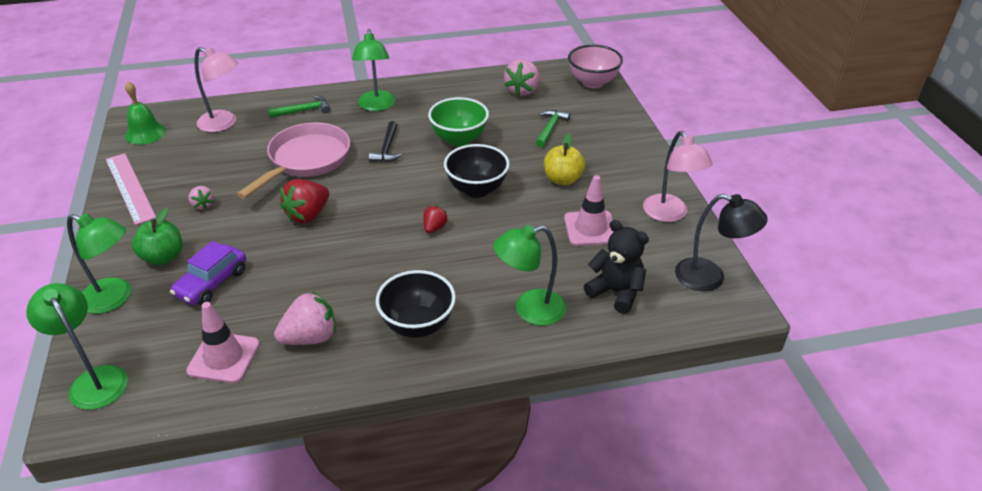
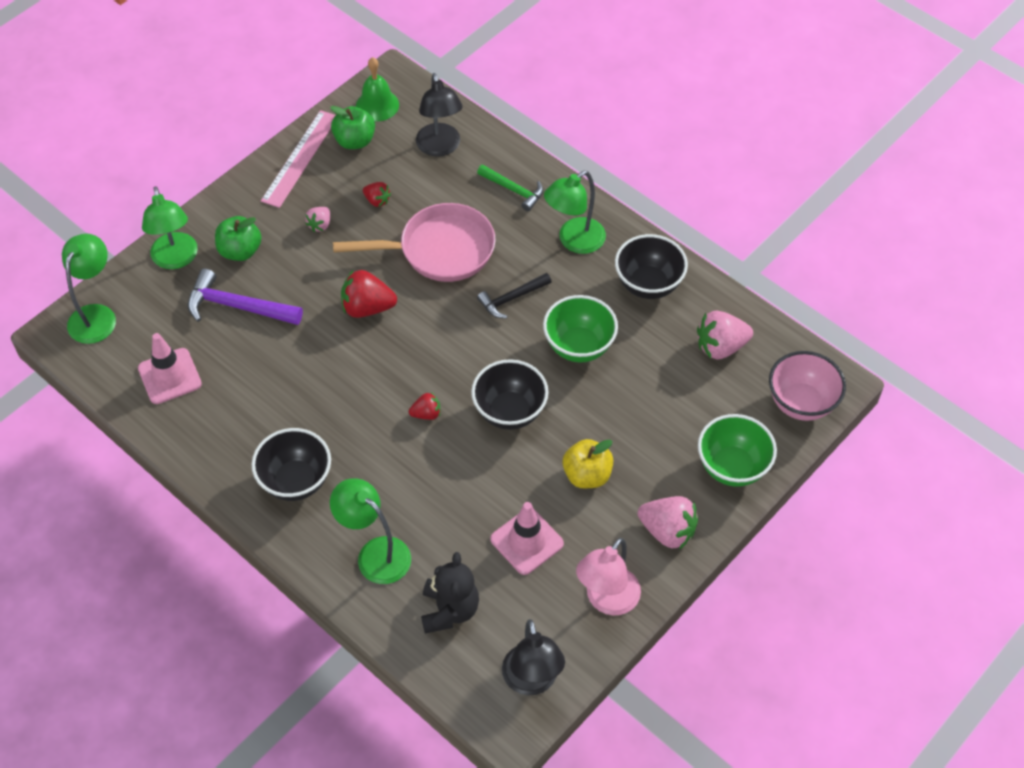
camera: 55 degrees right, 15 degrees up
(158, 156) = (355, 141): none -> green apple
(212, 283) = (237, 306): purple car -> purple hammer
(224, 123) = (440, 147): pink lamp -> black lamp
(224, 169) = (377, 201): none -> red strawberry
(310, 337) = (229, 416): pink strawberry -> pink strawberry (667, 531)
(446, 95) = (648, 285): none -> black bowl
(550, 128) = (669, 414): green hammer -> none
(613, 123) = (732, 467): none -> green bowl

